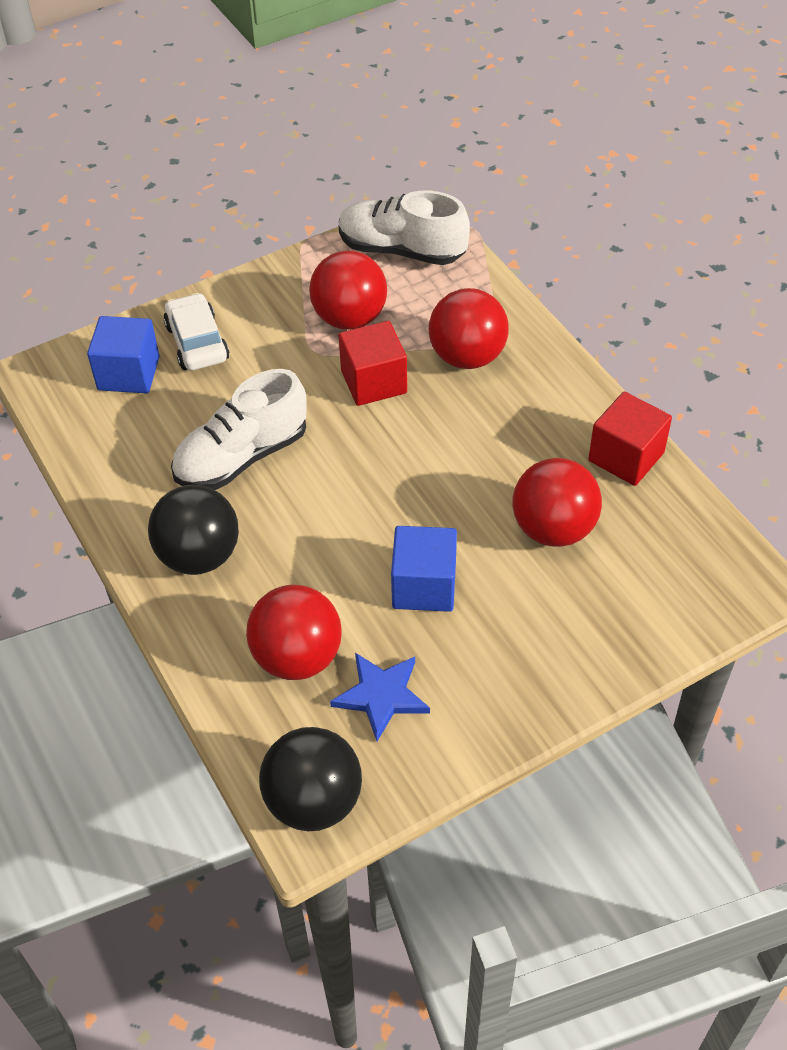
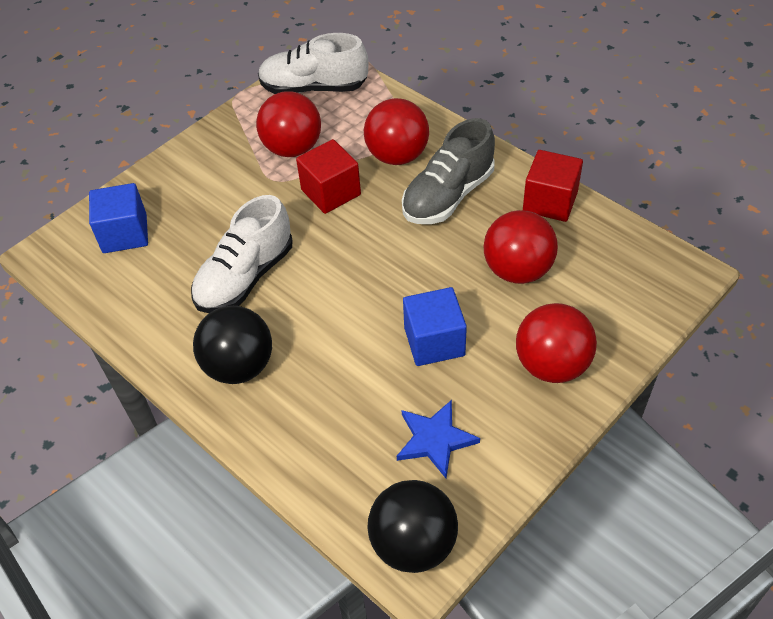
camera: 15 degrees left, 0 degrees up
(197, 343) = (174, 196): white car -> none
(297, 657) = (353, 427): red ball -> red ball (552, 365)
(507, 420) = (448, 196): none -> grey shoe

